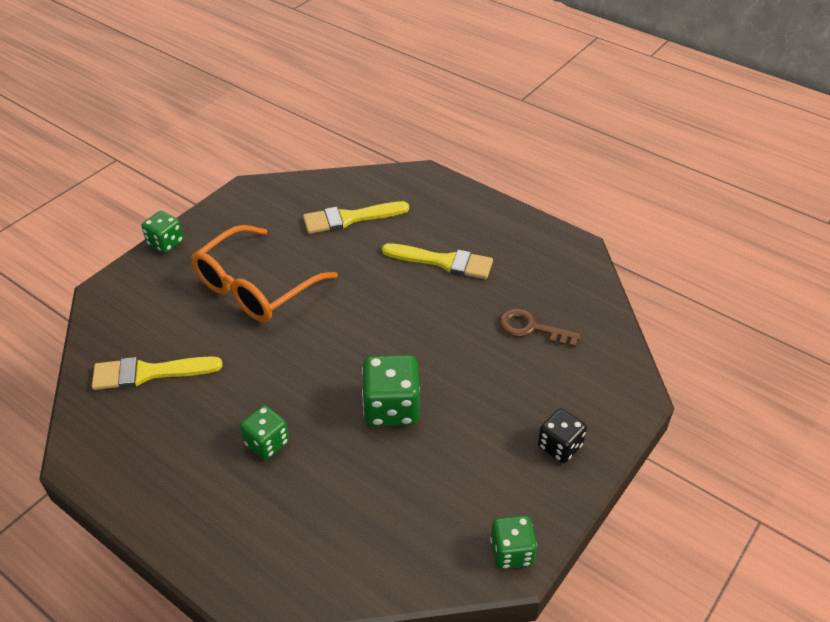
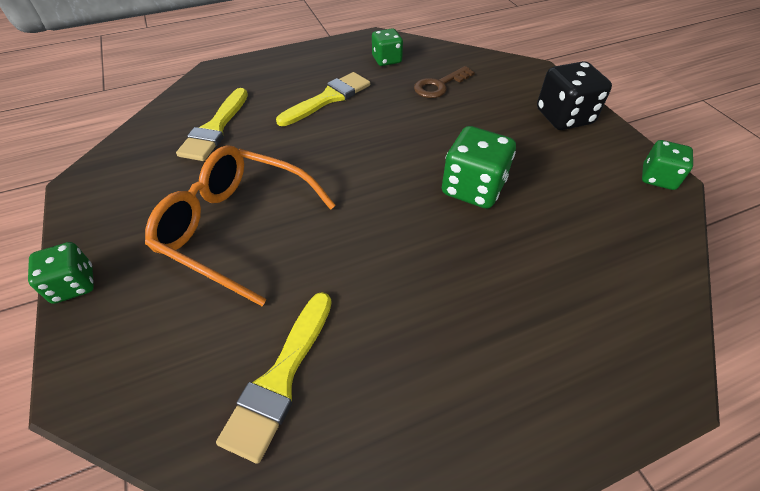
camera: 60 degrees left, 5 degrees up
(255, 287) = (236, 227): orange glasses -> orange glasses turned 135 degrees clockwise
(267, 443) = (464, 295): green dice -> green dice (386, 60)
(559, 446) = (564, 117): black dice -> black dice, size x1.57

